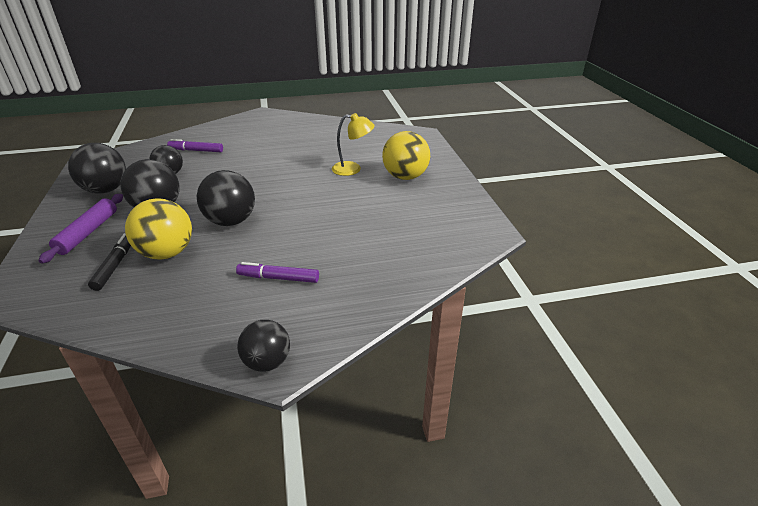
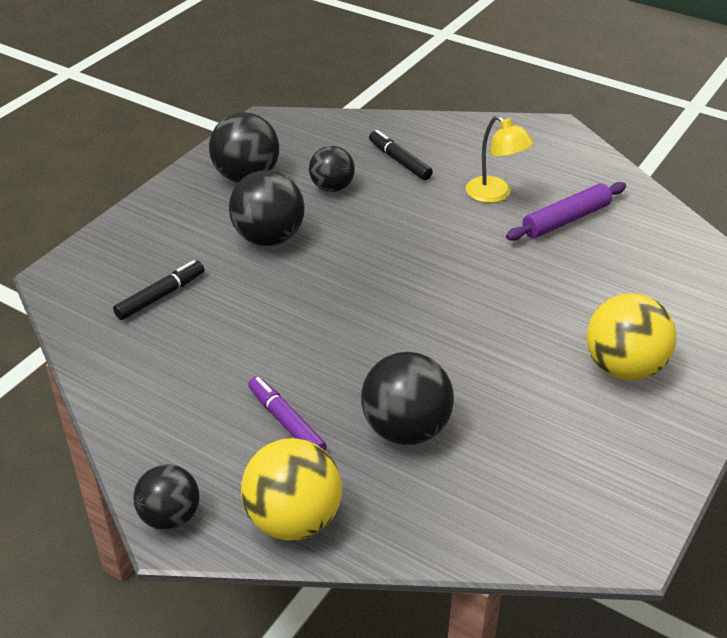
camera: 45 degrees right, 5 degrees up
(88, 232) = (177, 233): purple rolling pin -> purple rolling pin (566, 220)
(167, 253) = (218, 310): yellow ball -> yellow ball (293, 520)
(196, 150) = (399, 161): purple marker -> black marker
(231, 221) = (322, 305): black ball -> black ball (406, 429)
(353, 169) = (563, 308): yellow lamp -> yellow lamp (495, 195)

